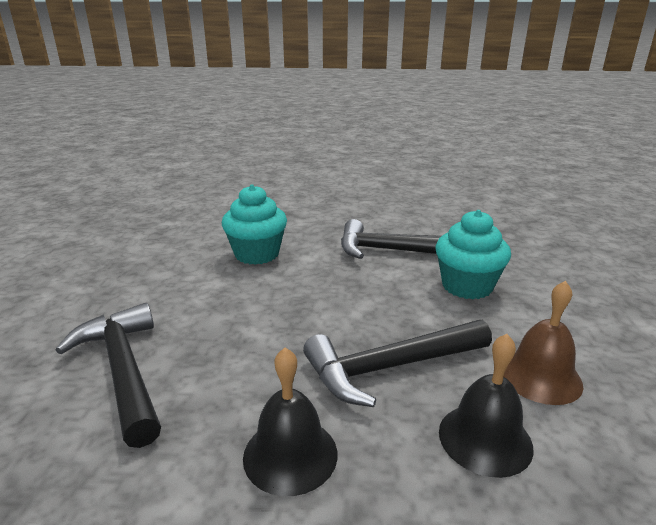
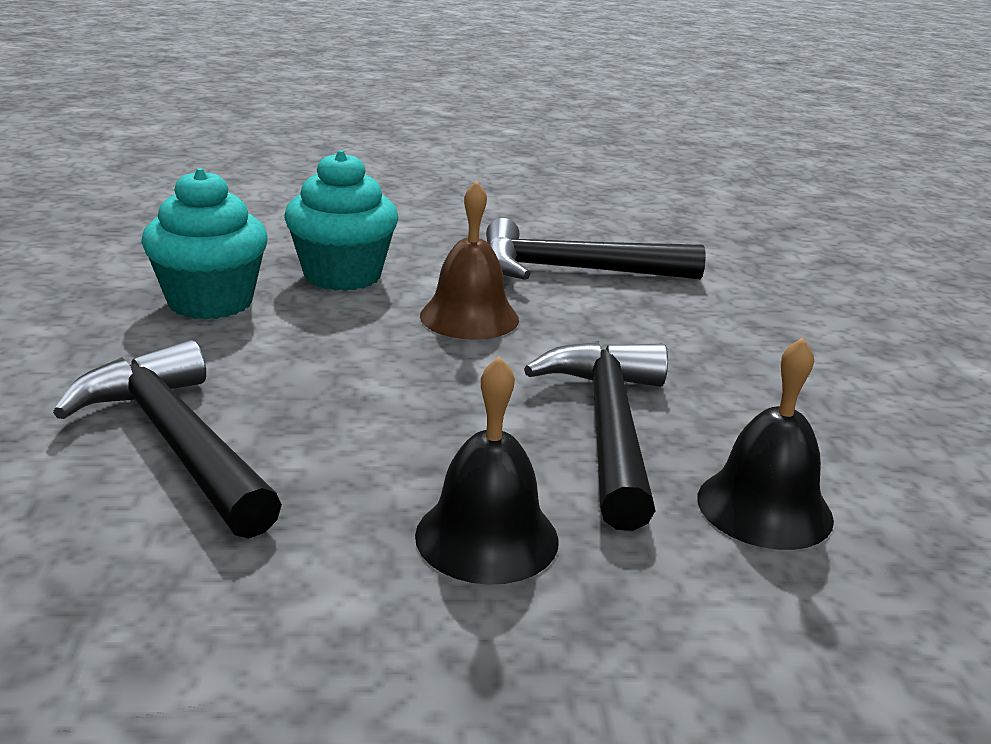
camera: 10 degrees left, 0 degrees up
(390, 368) = (608, 428): black hammer -> black hammer turned 120 degrees clockwise
(467, 286) = (702, 319): turquoise cupcake -> turquoise cupcake (210, 302)
(540, 376) = (830, 433): brown bell -> brown bell (469, 317)

